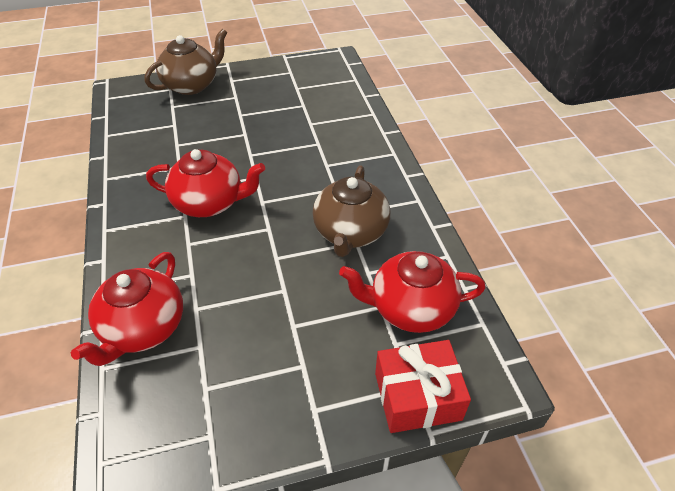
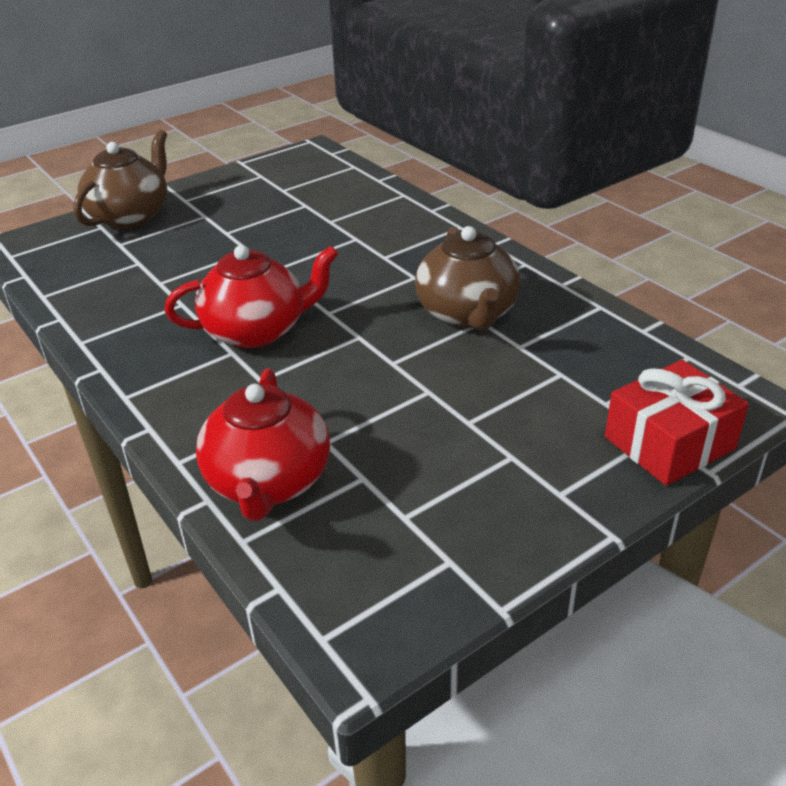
camera: 20 degrees left, 10 degrees down
(410, 308) = (597, 365): red teapot -> none

